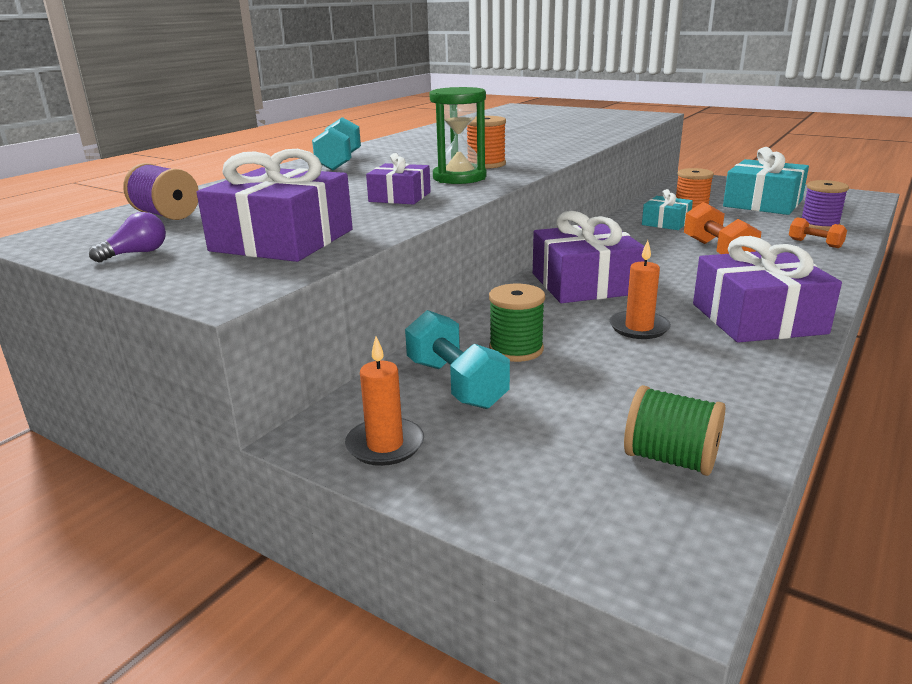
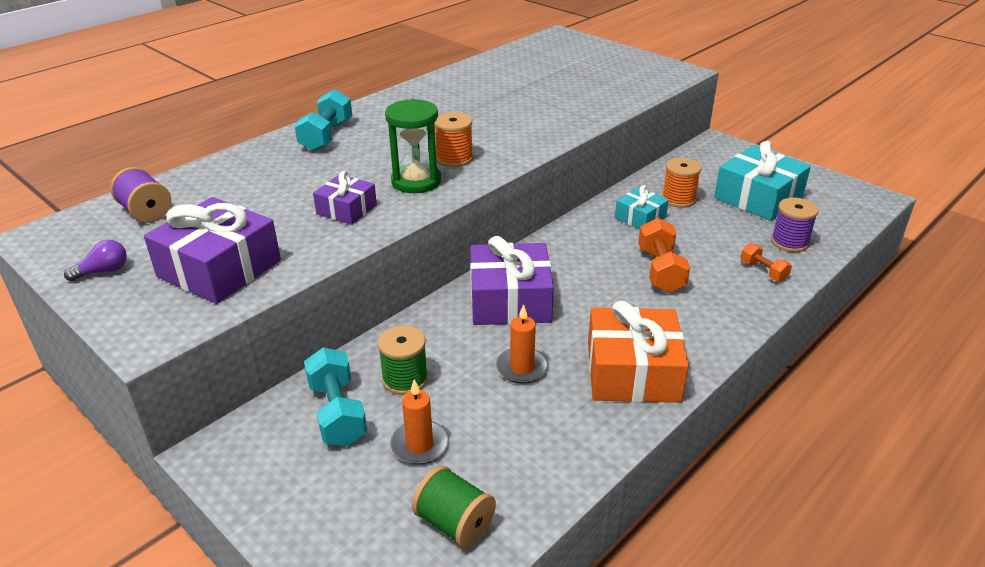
camera: 10 degrees right, 10 degrees up
(385, 445) = (255, 471): orange candle -> orange candle (419, 445)
(757, 318) = (632, 372): purple gift -> orange gift

